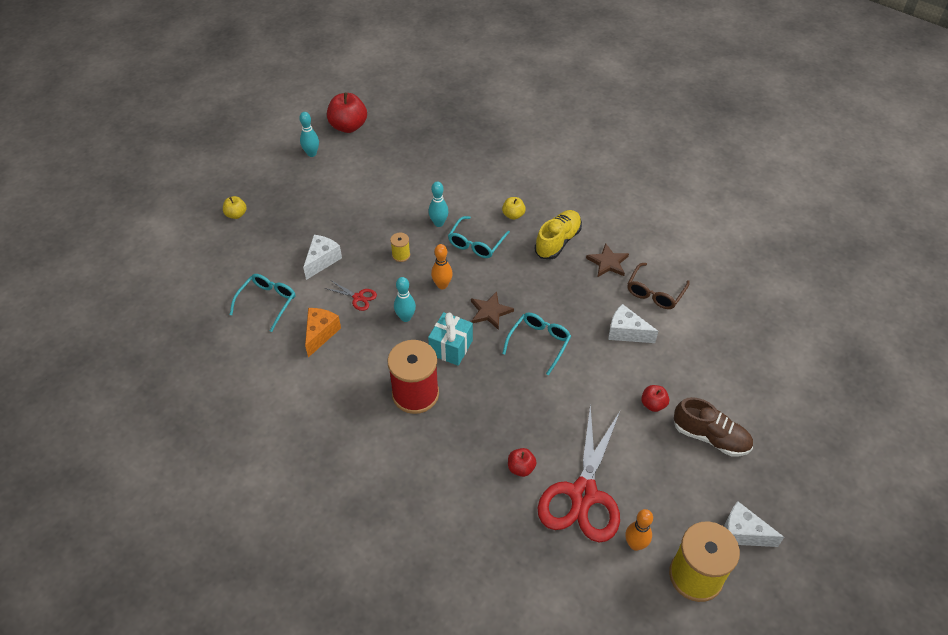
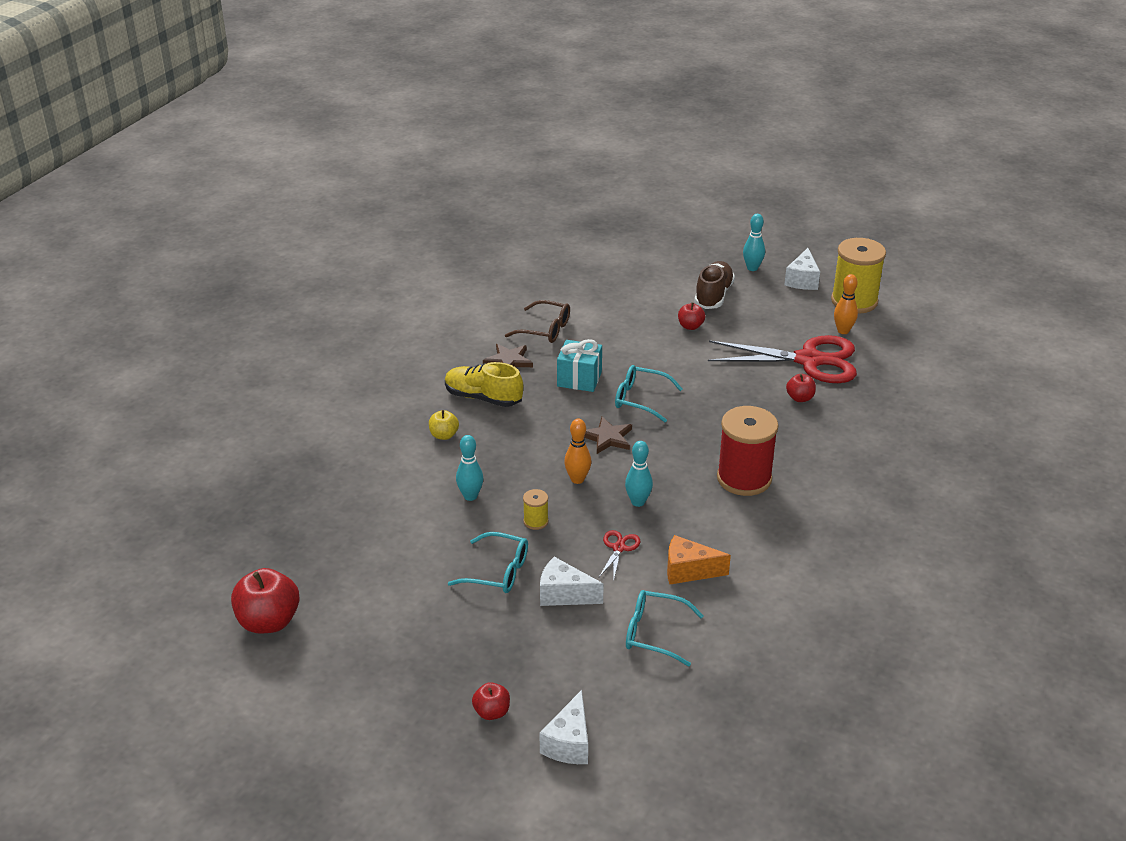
camera: 100 degrees left, 15 degrees down
(236, 214) = (492, 712): yellow apple -> red apple
(311, 153) = (338, 652): turquoise bowling pin -> turquoise bowling pin (752, 268)
(451, 347) = (670, 461): turquoise gift -> turquoise gift (579, 379)
(476, 243) = (500, 460): turquoise glasses -> turquoise glasses (498, 572)
(626, 332) = (606, 345): white cheese -> white cheese (569, 743)

